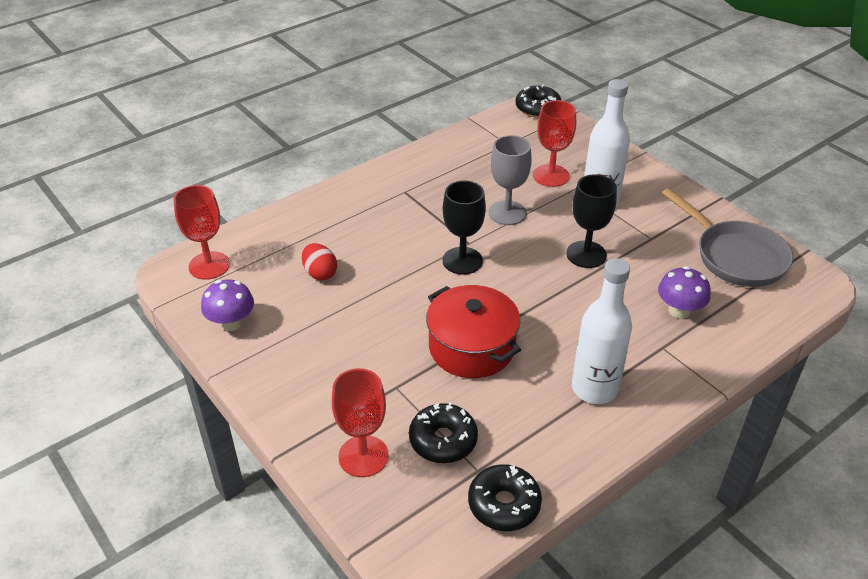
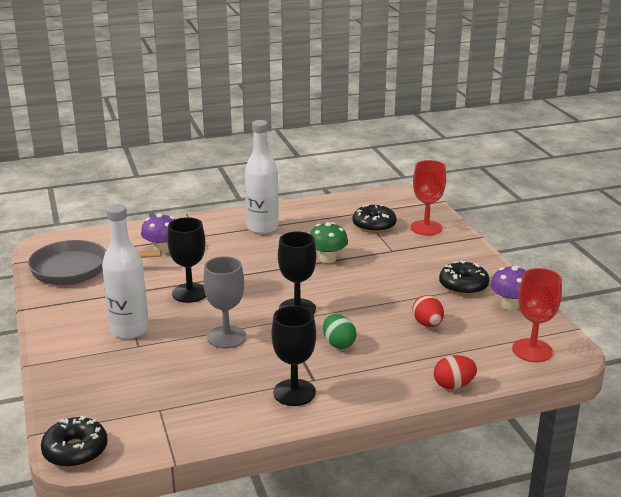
camera: 160 degrees left, 15 degrees down
(282, 212) = (453, 385): none -> red egg
(400, 230) = (338, 344): none -> green egg
(414, 177) = (294, 392): none -> black goblet
(472, 347) = (327, 259): red pot -> green mushroom
(504, 504) = (354, 201): black donut -> black donut (463, 285)
(551, 176) = (150, 362): red goblet -> none
(735, 256) = (76, 269): grey pan -> grey pan turned 75 degrees counterclockwise

